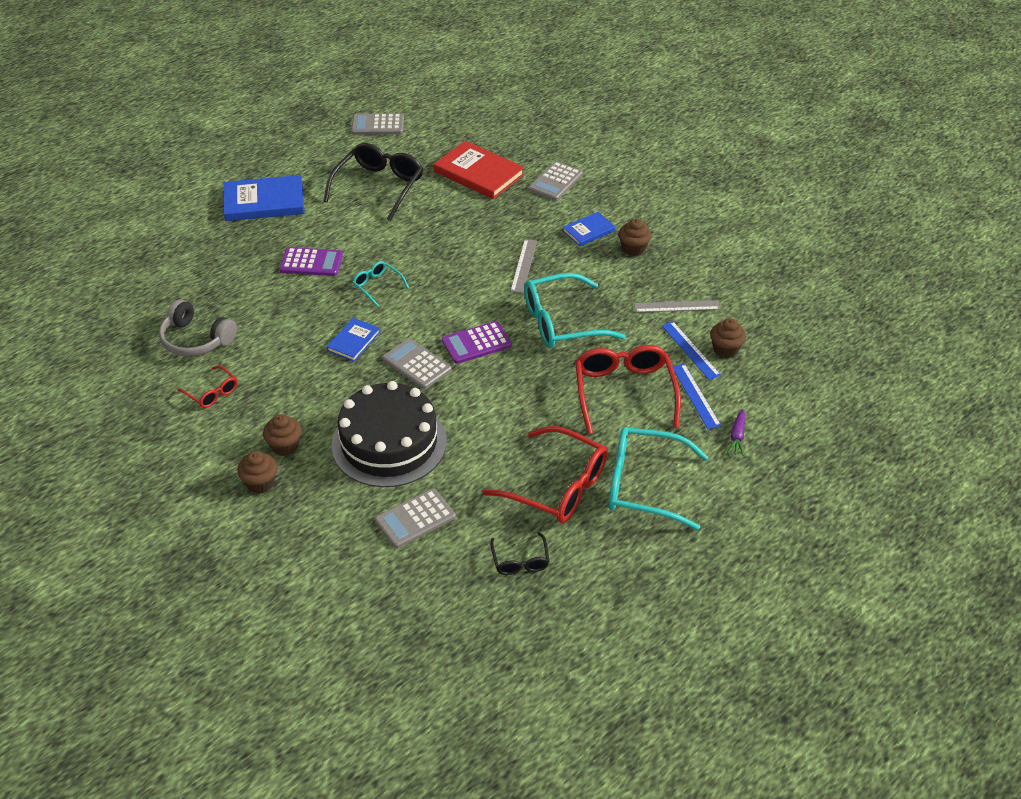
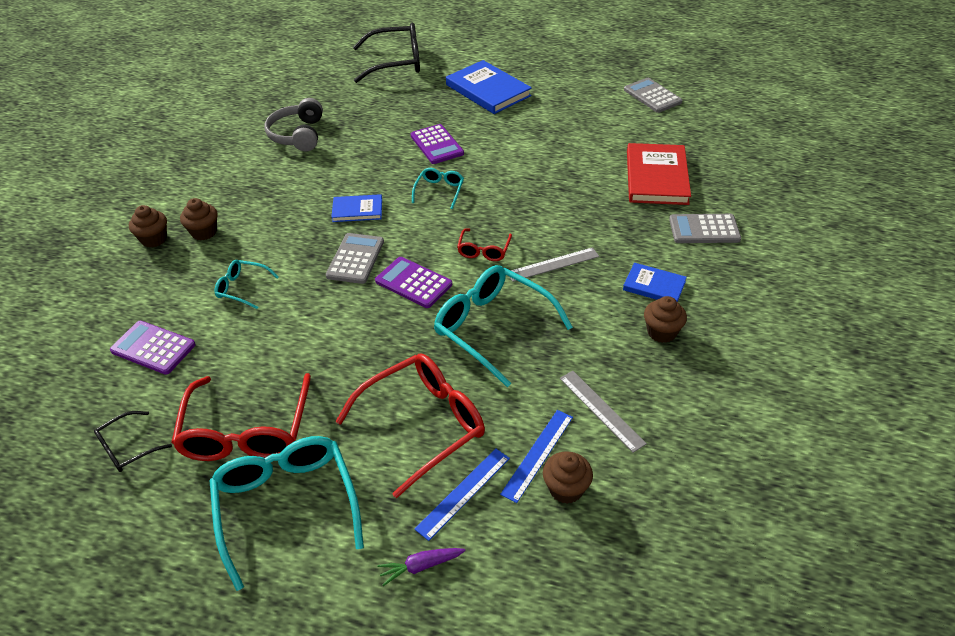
camera: 60 degrees right, 0 degrees up
(212, 393) = (243, 169): red glasses -> red glasses (484, 250)
(379, 186) = (571, 133): black glasses -> black glasses (396, 62)
(389, 443) = (242, 288): black cake -> turquoise glasses
(415, 519) = (153, 348): grey calculator -> purple calculator

